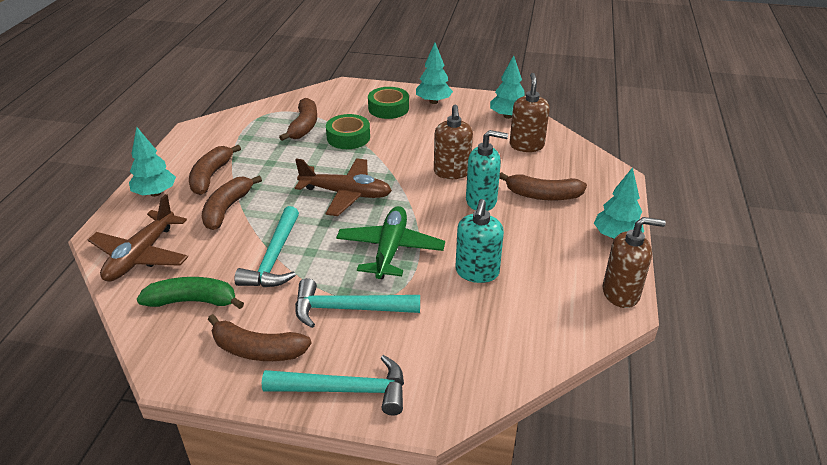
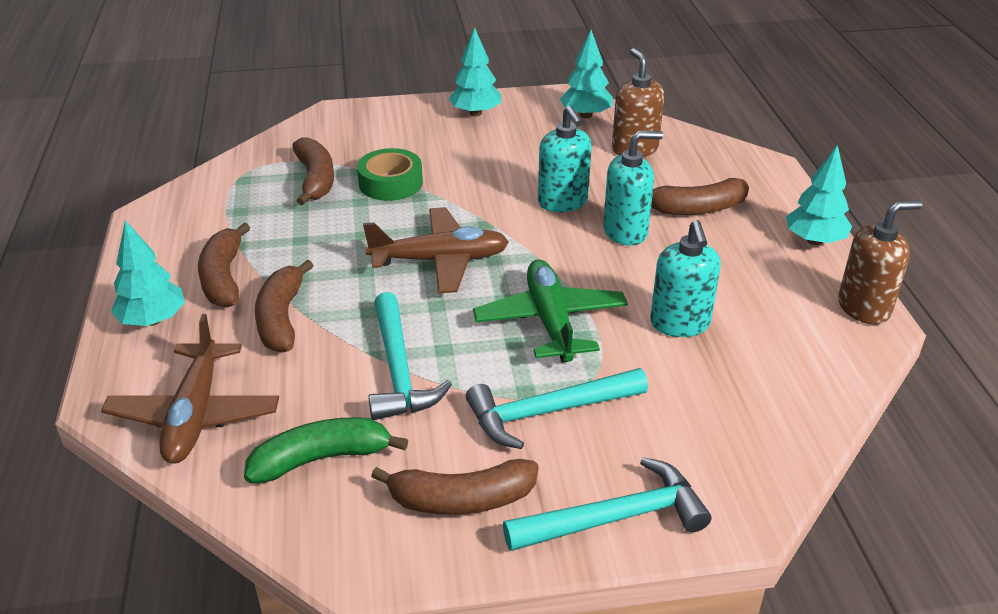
camera: 20 degrees left, 0 degrees up
(388, 108) = (420, 133): green tape -> none
(452, 172) = (563, 202): brown soap dispenser -> turquoise soap dispenser

